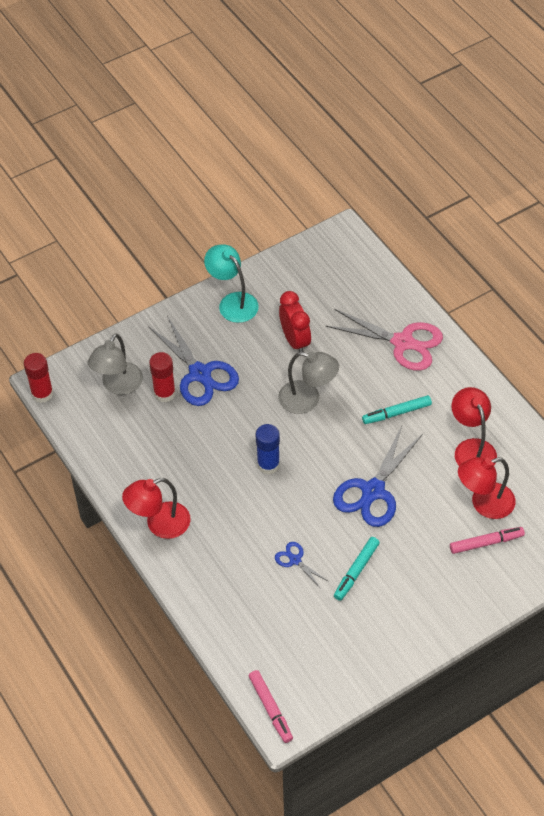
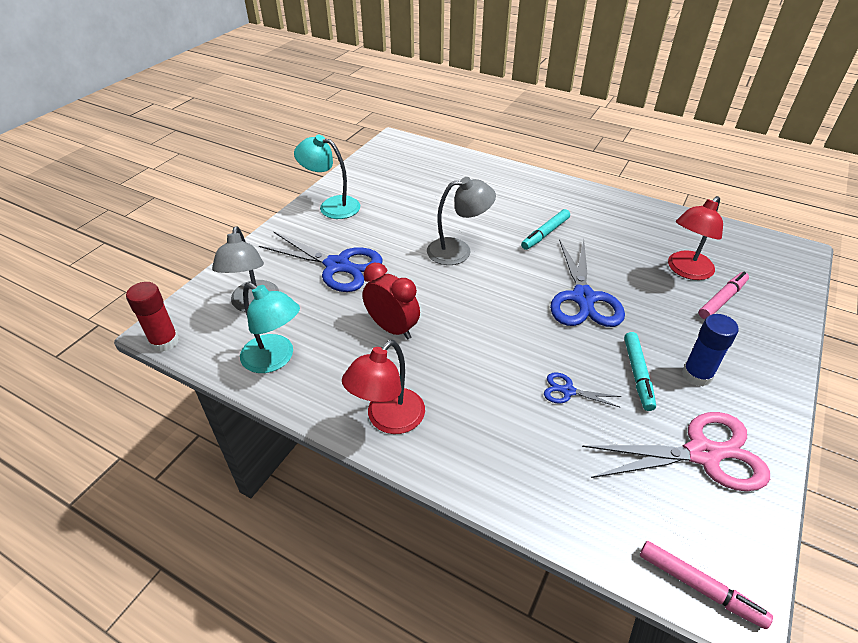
camera: 30 degrees left, 10 degrees down
(110, 443) = (275, 359): none -> turquoise lamp
(164, 393) = (310, 293): red glue stick -> none
(268, 465) = (465, 314): blue glue stick -> blue glue stick (697, 375)
(295, 341) = (411, 214): red clock -> red clock (392, 328)
(403, 343) = (504, 188): pink scissors -> pink scissors (703, 454)
(471, 448) = (631, 236): red lamp -> none

